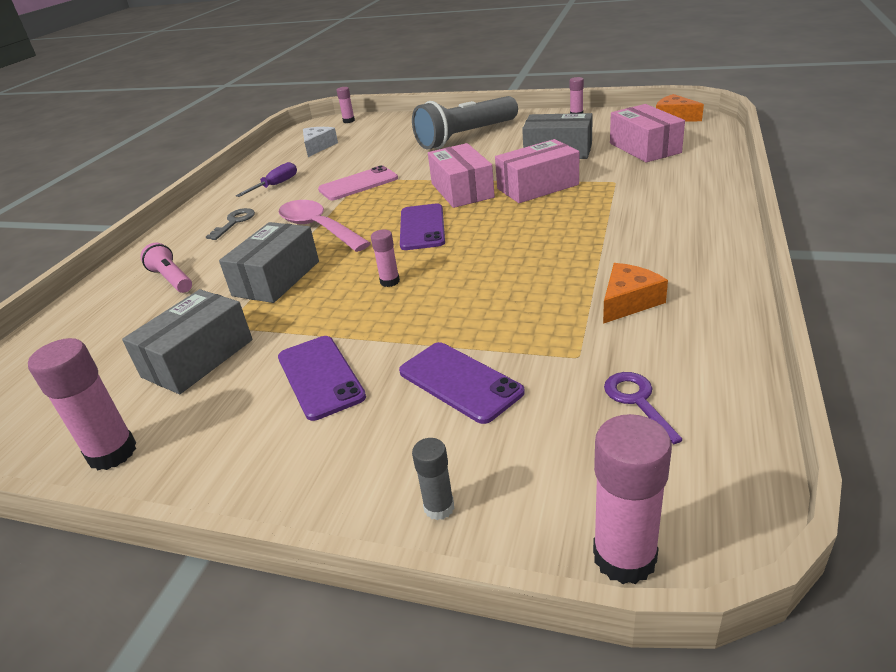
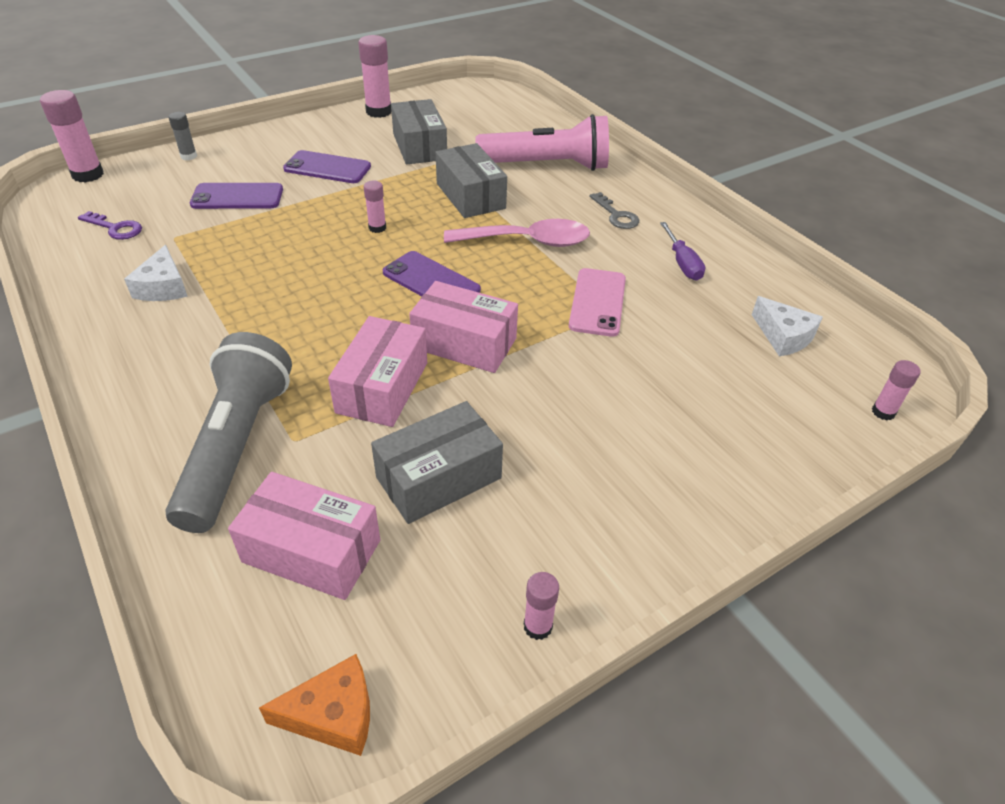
camera: 125 degrees right, 10 degrees up
(172, 279) = (547, 166): pink flashlight -> pink flashlight, size x1.99
(465, 137) = (627, 453): grey flashlight -> grey flashlight (236, 446)
(628, 302) = (163, 287): orange cheese -> white cheese

